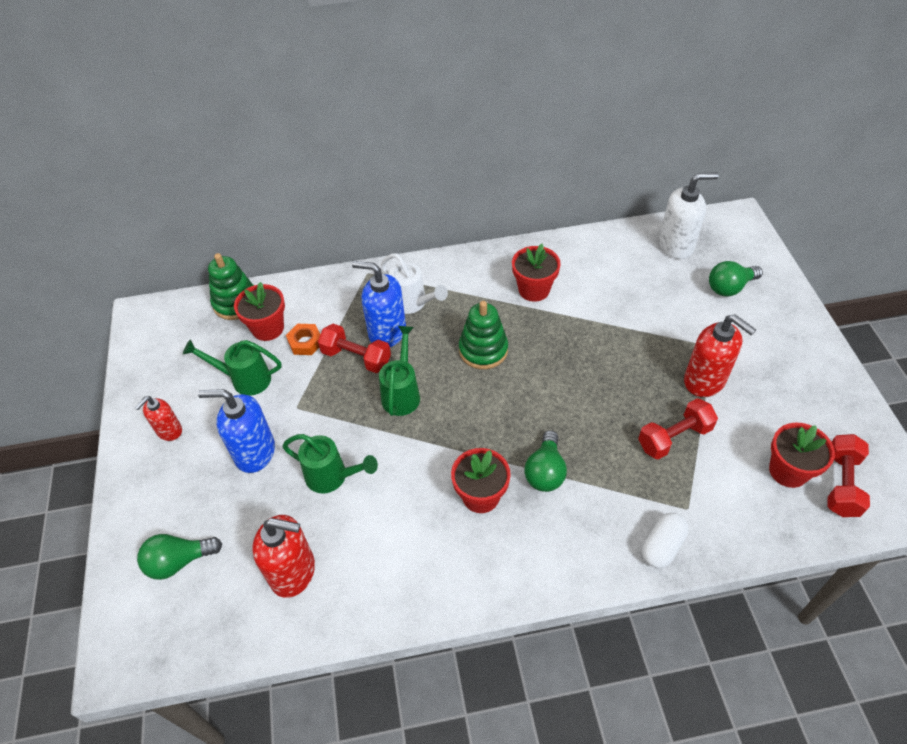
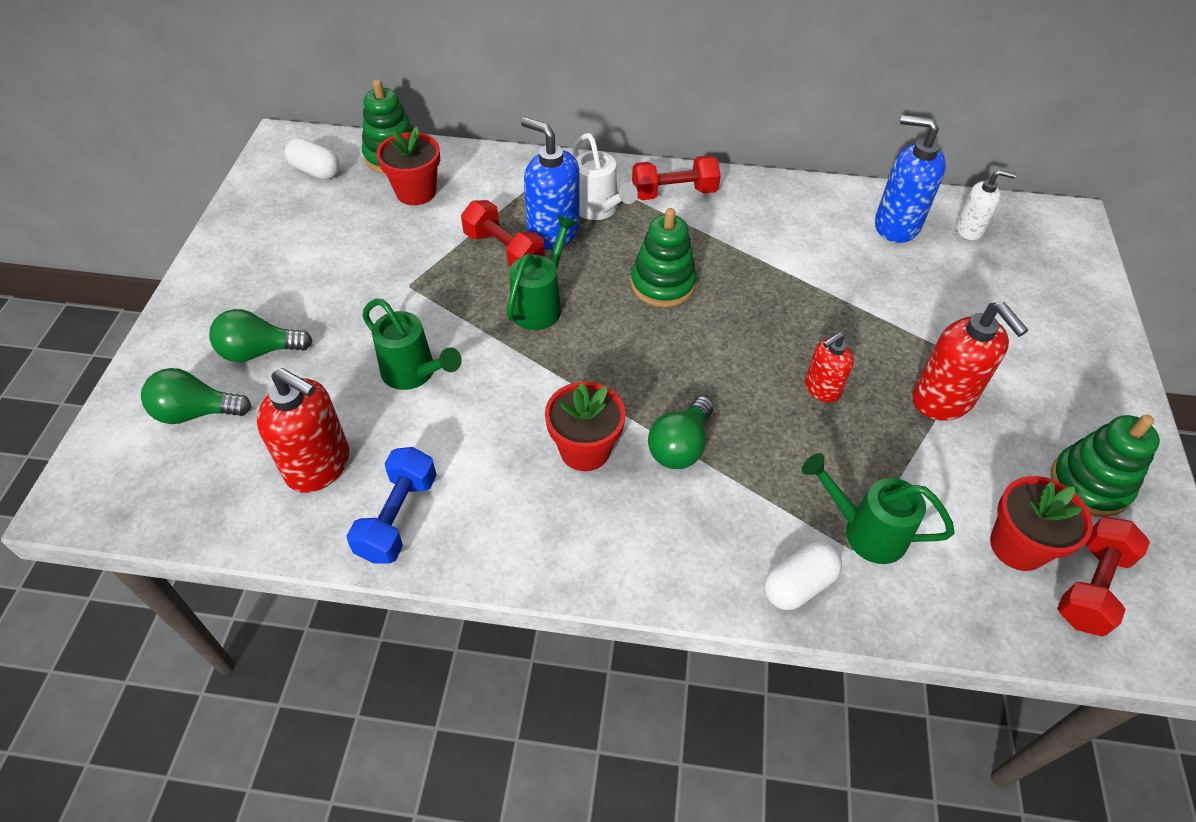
camera: 15 degrees right, 0 degrees up
(169, 431) = (254, 270): red soap dispenser -> red soap dispenser (822, 389)
(180, 333) = (316, 171): none -> white capsule
(245, 379) = (364, 239): green watering can -> green watering can (865, 531)
(254, 452) = (337, 320): blue soap dispenser -> blue soap dispenser (896, 225)
(305, 342) = (452, 218): orange nut -> none
(369, 591) = (398, 517): none -> blue dumbbell
(534, 290) = (757, 233): red flower pot -> none
(674, 437) = (871, 456): red dumbbell -> red dumbbell (674, 193)
(676, 245) = (969, 230): white soap dispenser -> white soap dispenser, size x0.60
(729, 287) = (1024, 298): green light bulb -> green light bulb (259, 351)
(816, 412) = (1089, 484): none -> green stacking toy

